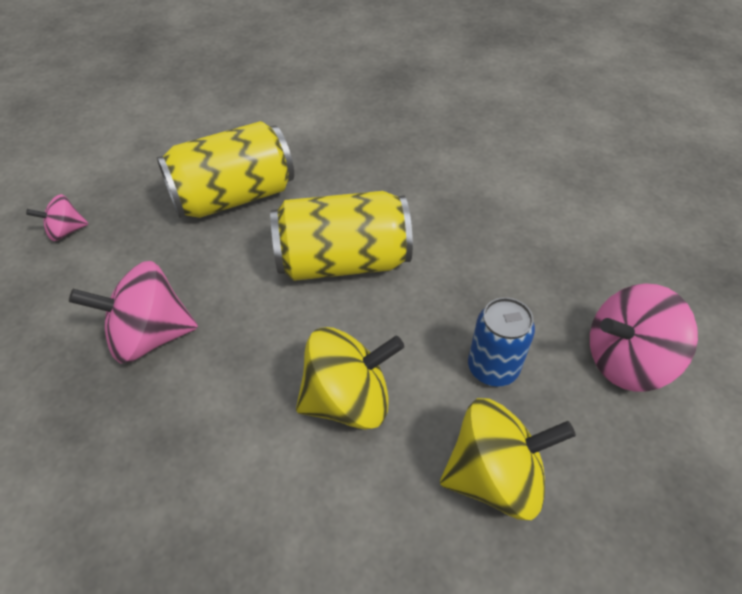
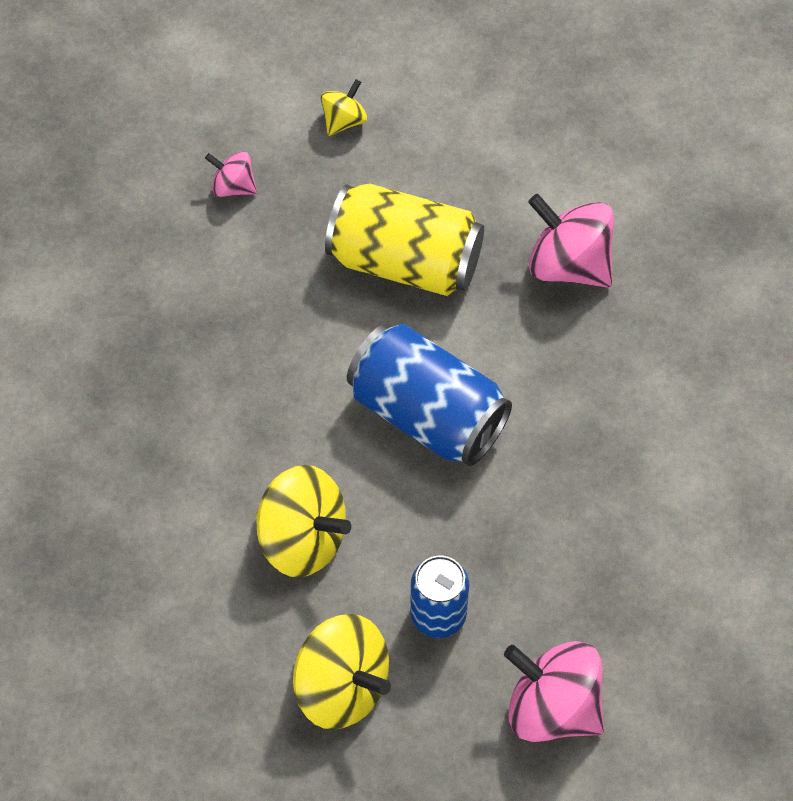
camera: 45 degrees right, 10 degrees up
(114, 156) = (344, 121): none -> yellow spinning top
(150, 336) = (213, 356): pink spinning top -> pink spinning top (568, 265)
(342, 262) = (427, 414): yellow can -> blue can

